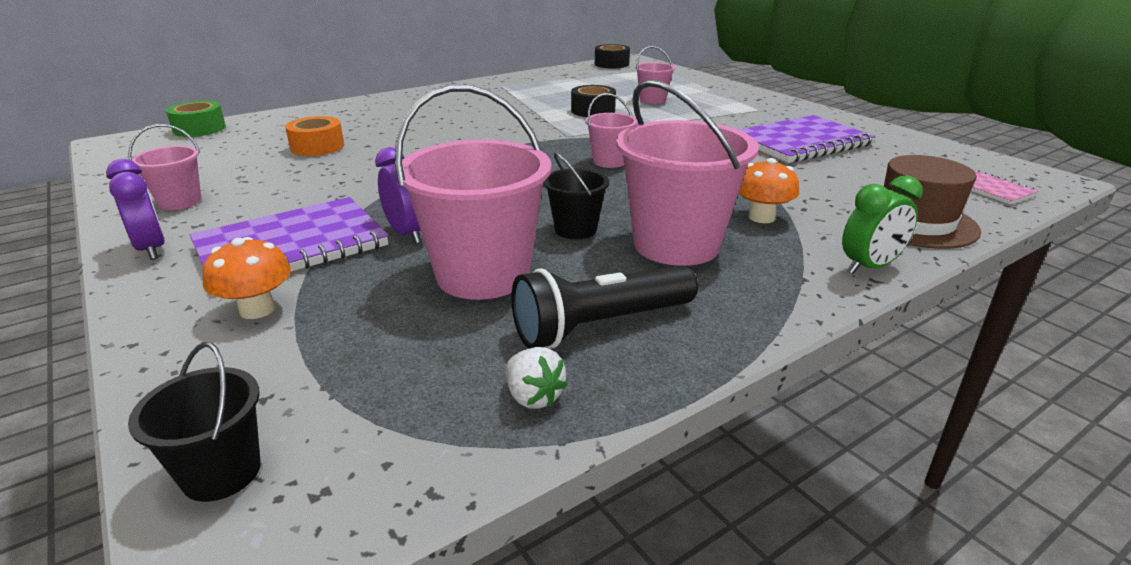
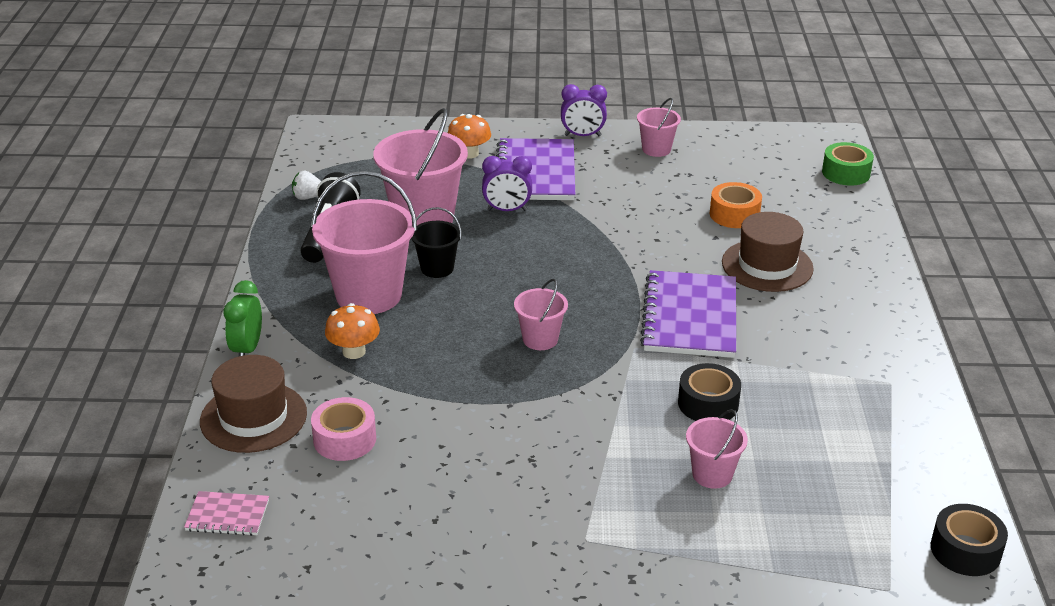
camera: 125 degrees right, 5 degrees up
(222, 472) = (357, 133): black bucket -> none
(397, 125) = (767, 265): none -> brown hat
(801, 142) = (453, 488): purple notebook -> purple notebook (690, 317)
(846, 183) = (344, 439): none -> pink tape

